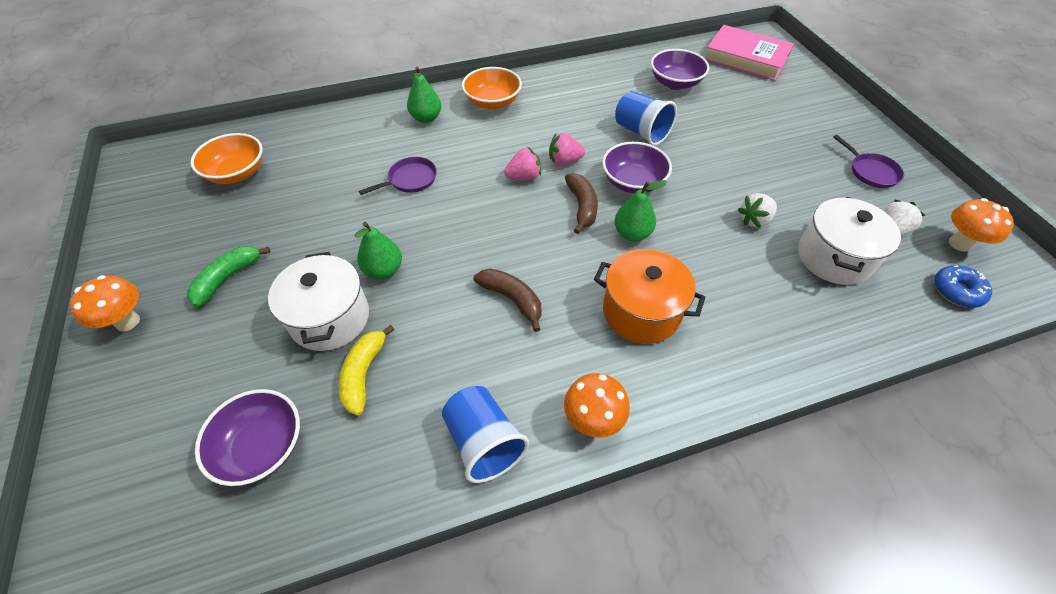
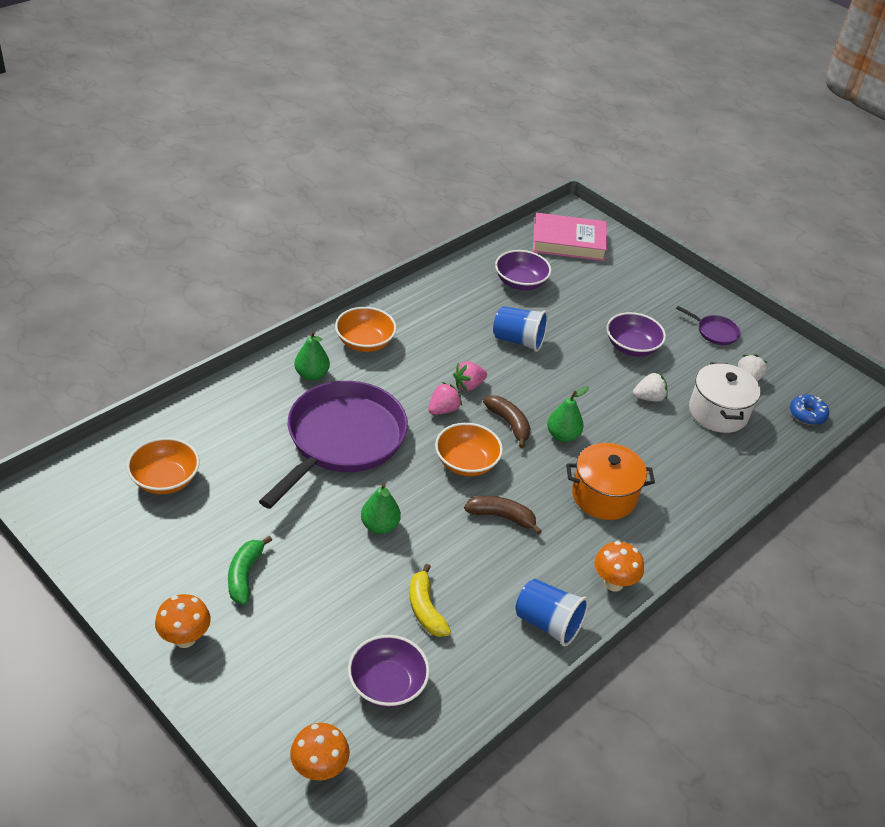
camera: 30 degrees left, 10 degrees down
(330, 318) = (364, 578): white pot -> none
(410, 180) = (342, 440): purple pan -> purple pan, size x2.49
(512, 233) = (466, 463): none -> orange bowl
(633, 182) = (538, 390): purple bowl -> purple bowl (631, 347)
(754, 220) = (648, 398): white strawberry -> white strawberry turned 135 degrees counterclockwise
(959, 244) = (796, 377): orange mushroom -> orange mushroom (319, 769)

